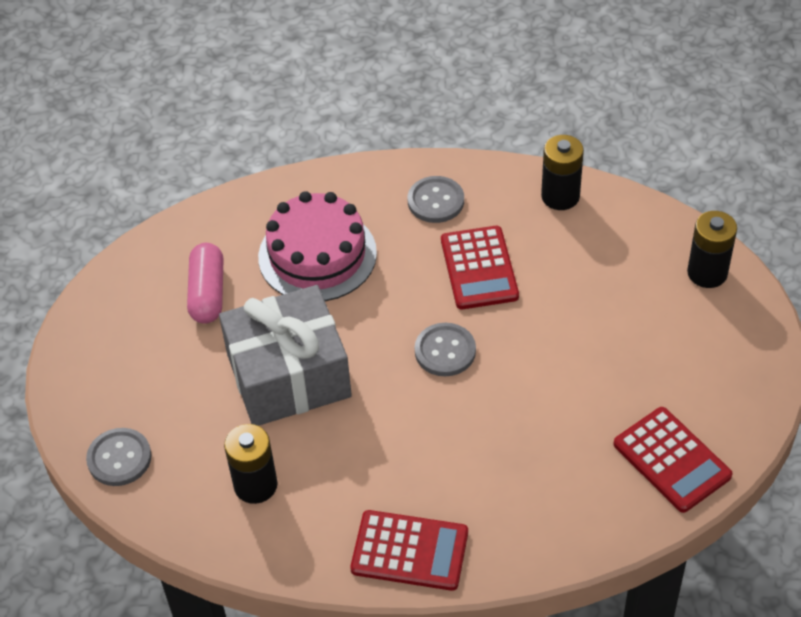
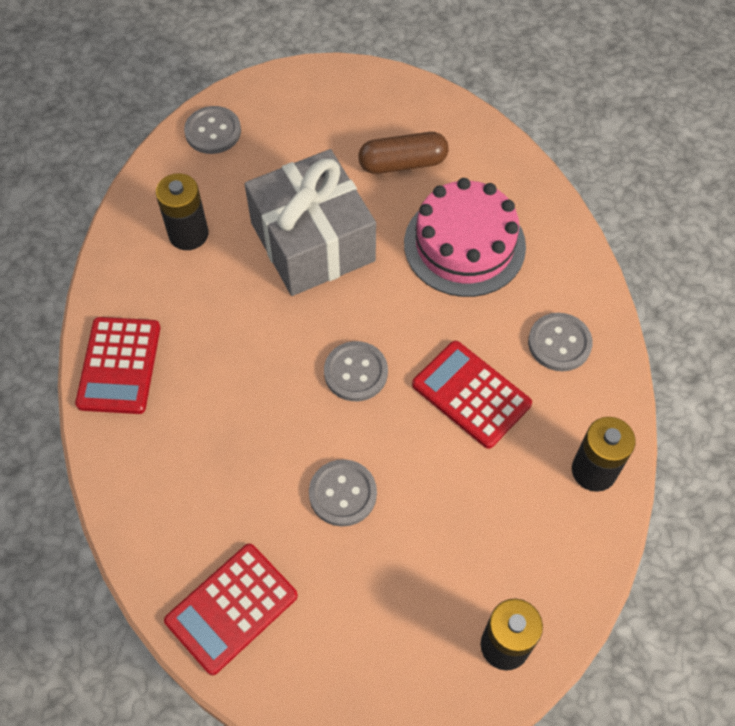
camera: 80 degrees right, 10 degrees up
(207, 293) = (402, 163): pink capsule -> brown capsule
(479, 268) = (471, 394): red calculator -> red calculator turned 60 degrees clockwise
(568, 370) = (342, 494): none -> grey button

